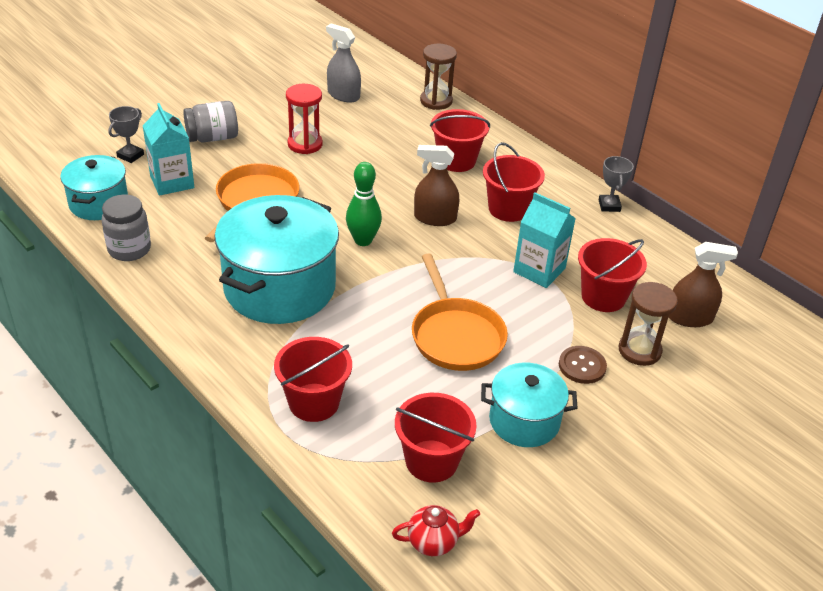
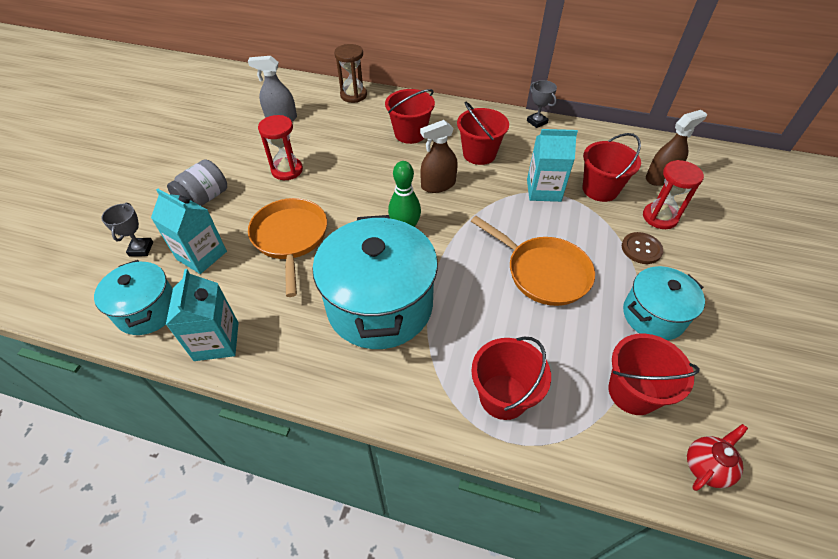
camera: 30 degrees left, 10 degrees up
(129, 249) = (216, 341): grey jar -> turquoise carton
(639, 350) = (659, 217): brown hourglass -> red hourglass

